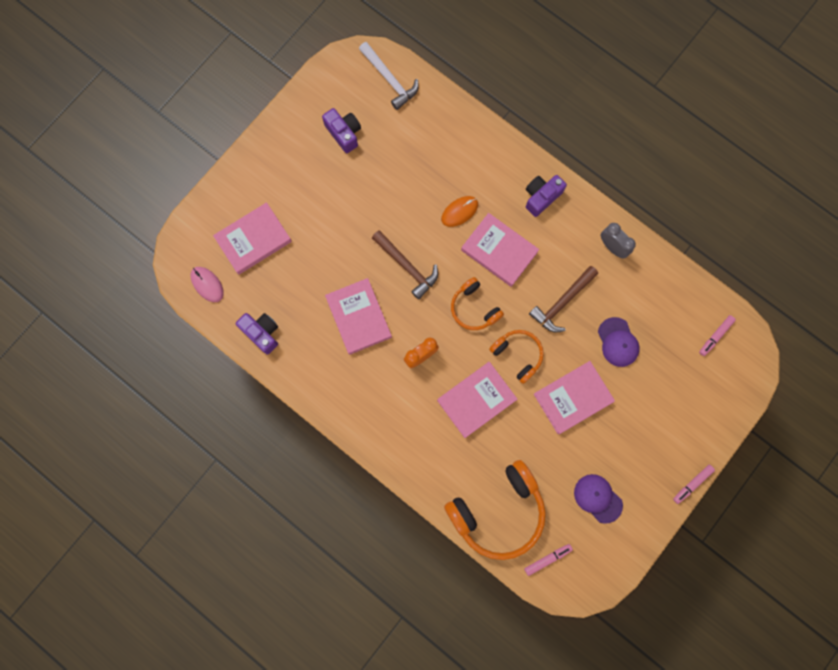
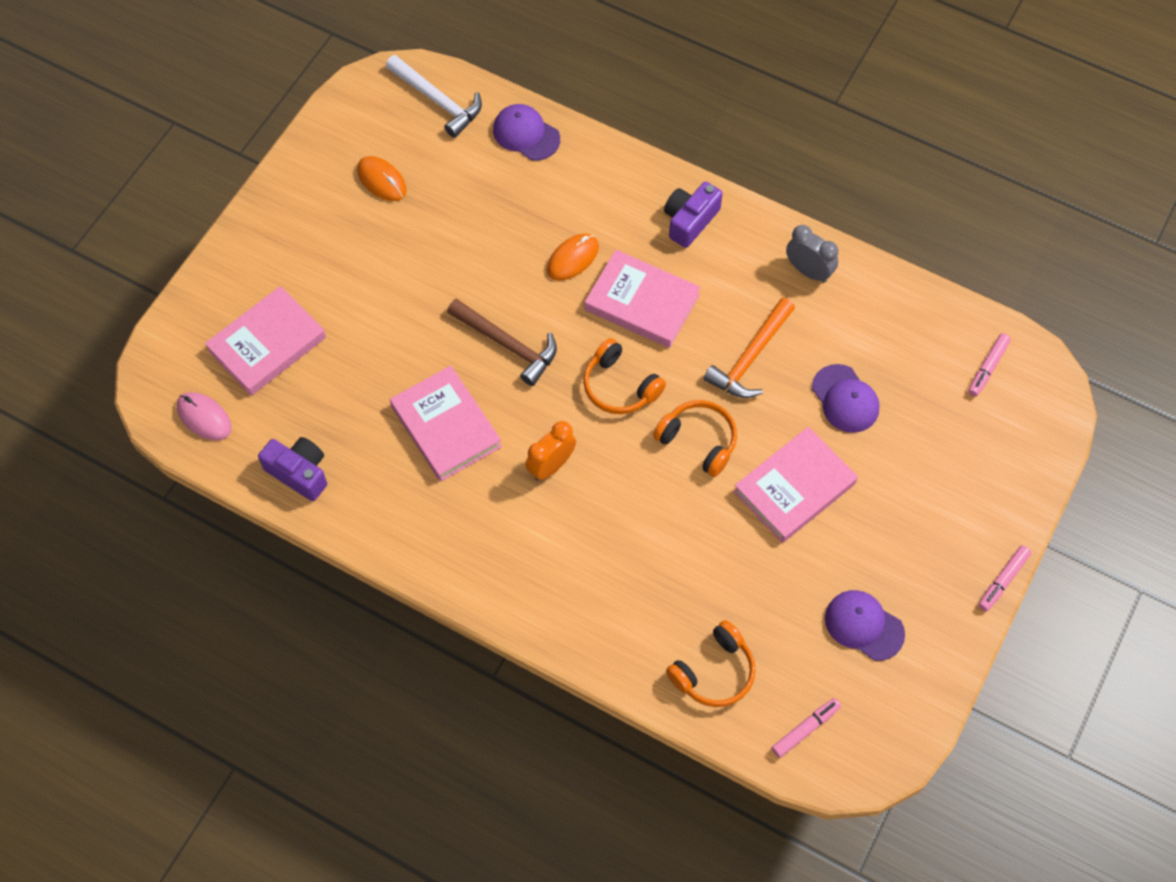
camera: 10 degrees left, 15 degrees down
(344, 133) = (382, 180): purple camera -> orange mouse
(444, 114) = (526, 134): none -> purple cap
(476, 400) = (648, 514): pink book -> none
(498, 512) = (714, 672): orange headphones -> orange headphones, size x0.56
(562, 302) = (750, 357): brown hammer -> orange hammer

